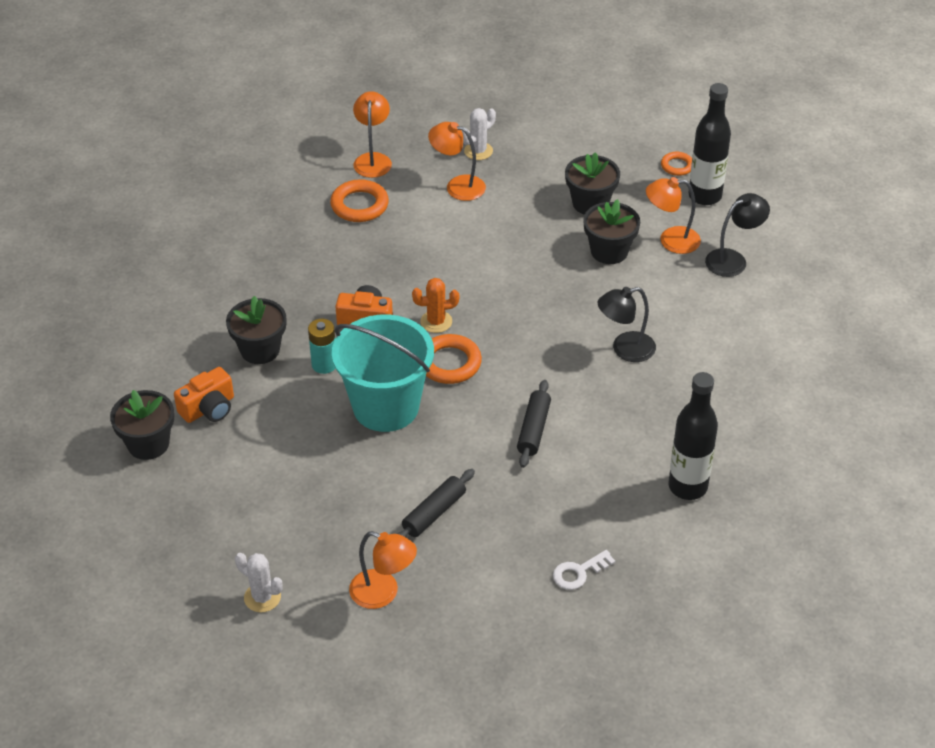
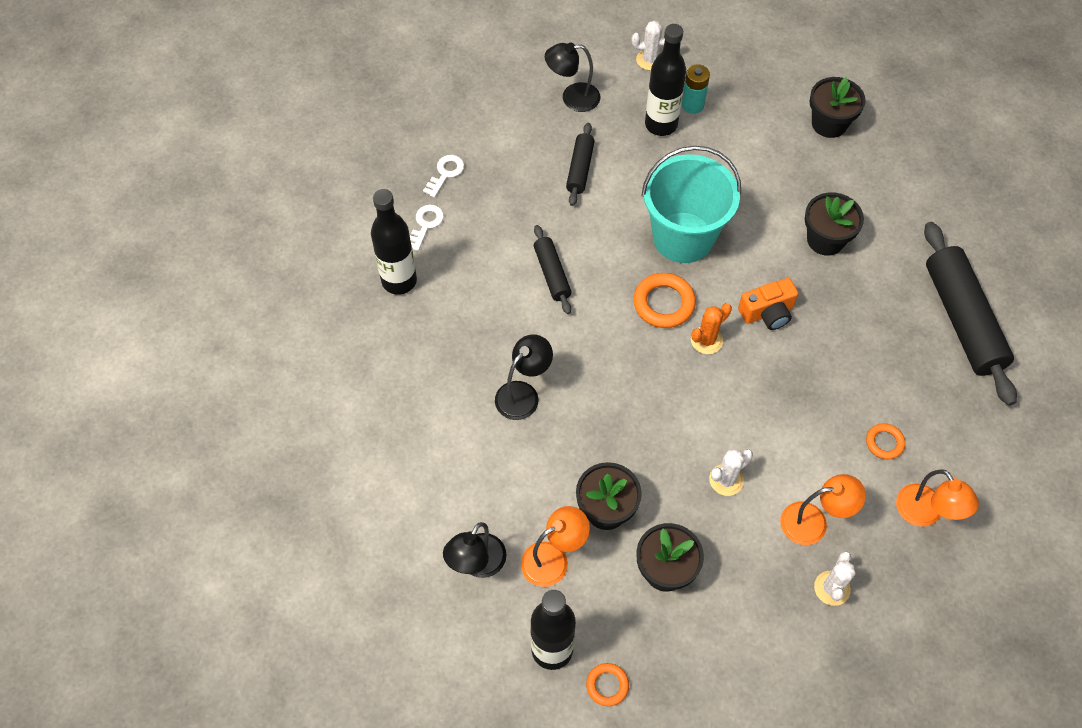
camera: 150 degrees right, 15 degrees up
(208, 408) = (814, 171): orange camera -> none
(213, 249) = (962, 320): none -> black rolling pin
(314, 520) = (661, 124): none -> black bottle
(324, 364) = (763, 251): turquoise battery -> turquoise battery (692, 105)
(359, 205) = (884, 443): orange ring -> orange ring, size x0.59
(383, 593) = (572, 98): orange lamp -> black lamp
(501, 232) = (726, 480): none -> white cactus
(631, 529) = (426, 224): none -> white key

